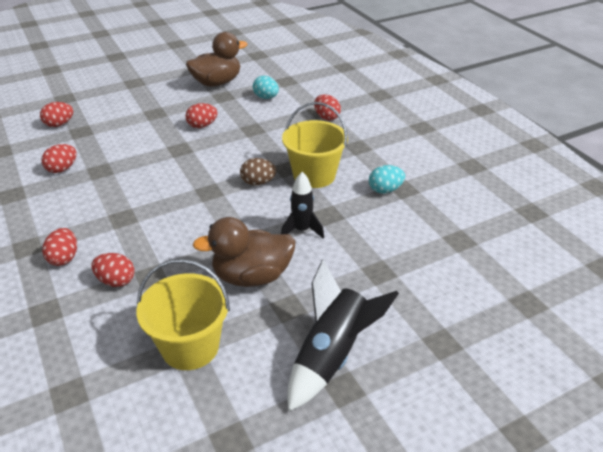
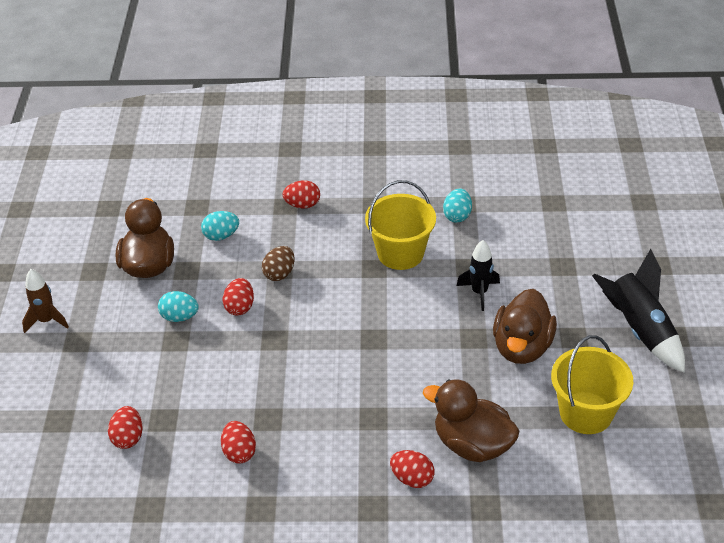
camera: 60 degrees left, 5 degrees up
(116, 281) = (472, 444): red egg -> brown duck
(145, 68) = (46, 321): none -> brown rocket
(177, 107) = (179, 317): none -> turquoise egg
(258, 182) = (384, 297): brown egg -> brown egg (279, 273)

